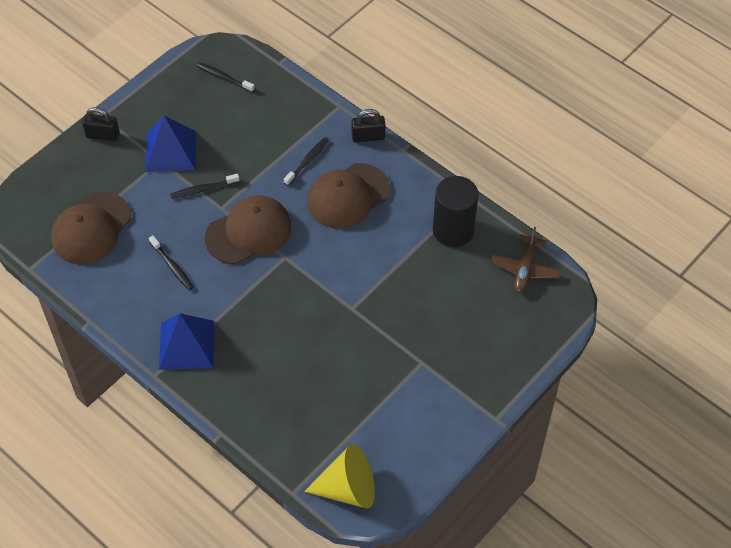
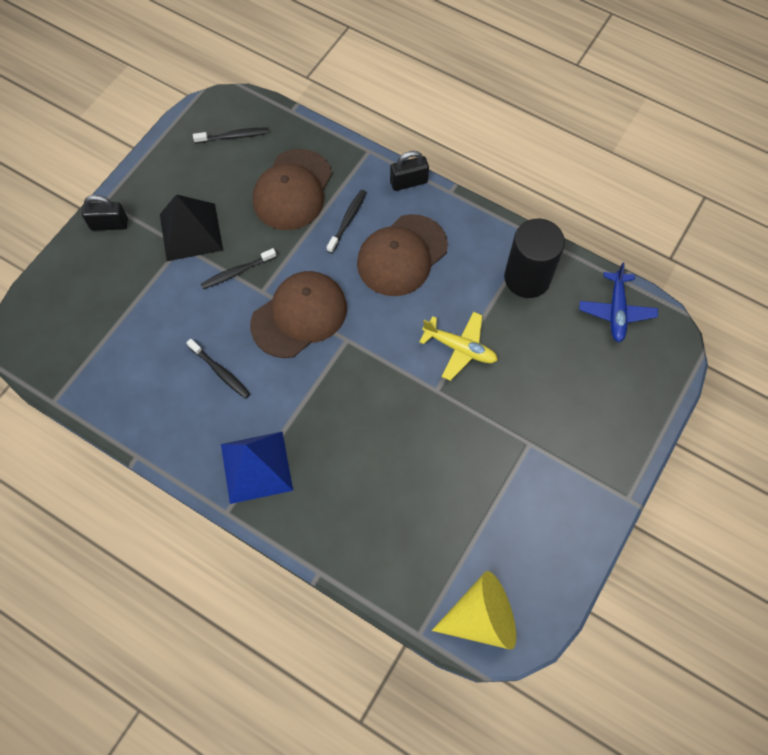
camera: 10 degrees left, 10 degrees up
(91, 228) = (117, 340): brown cap -> brown cap (292, 190)
(170, 151) = (191, 232): blue pyramid -> black pyramid
(224, 77) = (234, 136): black toothbrush -> black toothbrush turned 150 degrees clockwise
(380, 278) = (460, 348): none -> yellow plane
(525, 269) = (616, 311): brown plane -> blue plane

